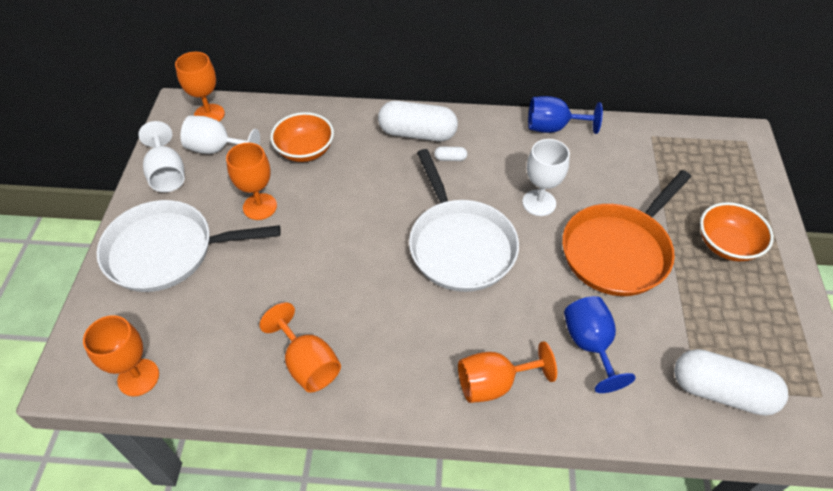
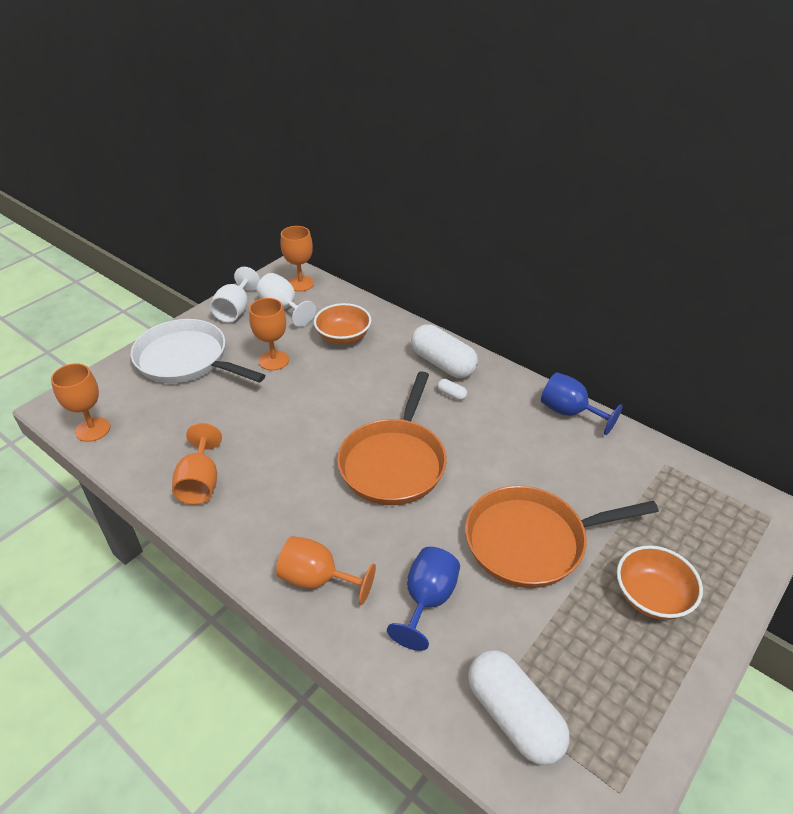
camera: 35 degrees right, 10 degrees down
(460, 245) = (394, 462): white pan -> orange pan
(539, 203) = (495, 465): white goblet -> none

